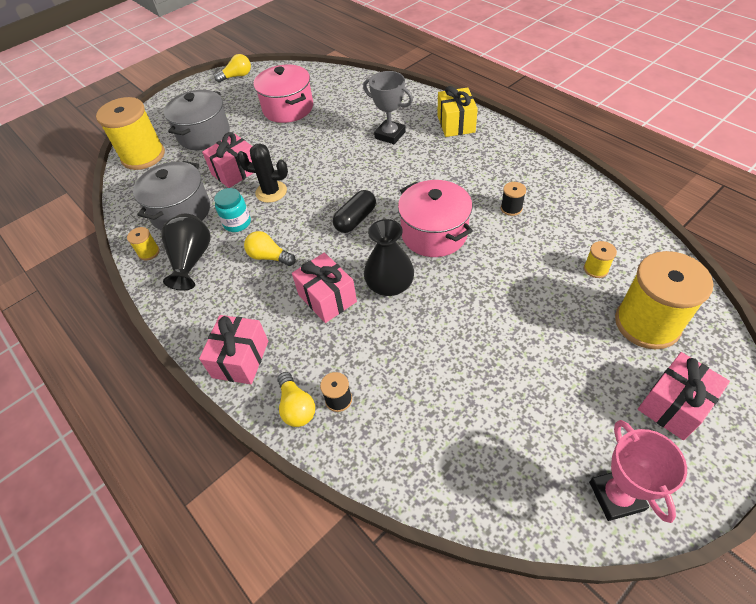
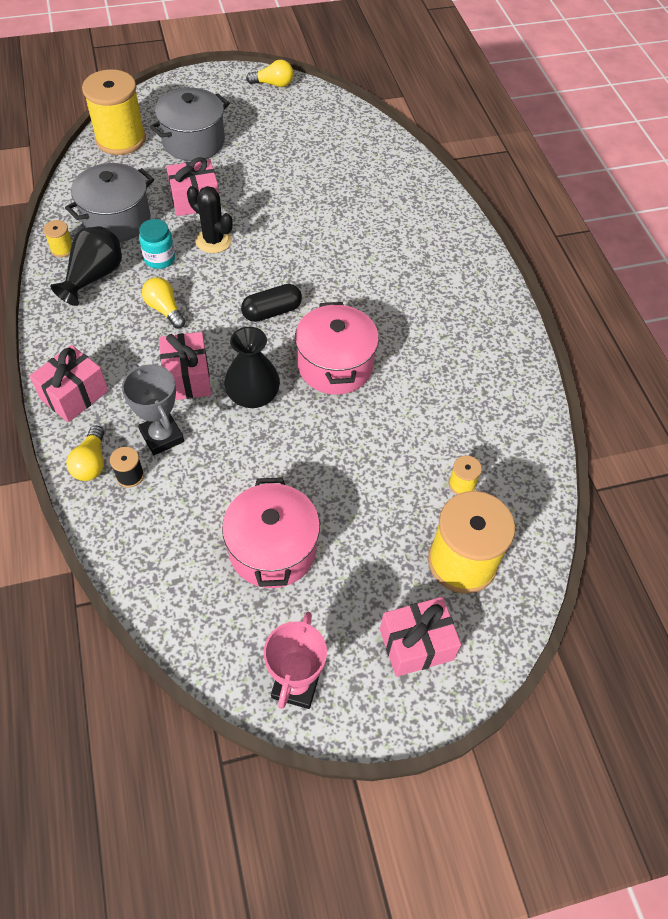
camera: 20 degrees right, 5 degrees up
(288, 108) = (297, 150): pink pot -> pink pot (272, 549)
(390, 135) = (378, 233): grey trophy -> grey trophy (162, 436)
(456, 124) = (457, 254): yellow gift -> none
(511, 208) = (433, 378): black spool -> none

